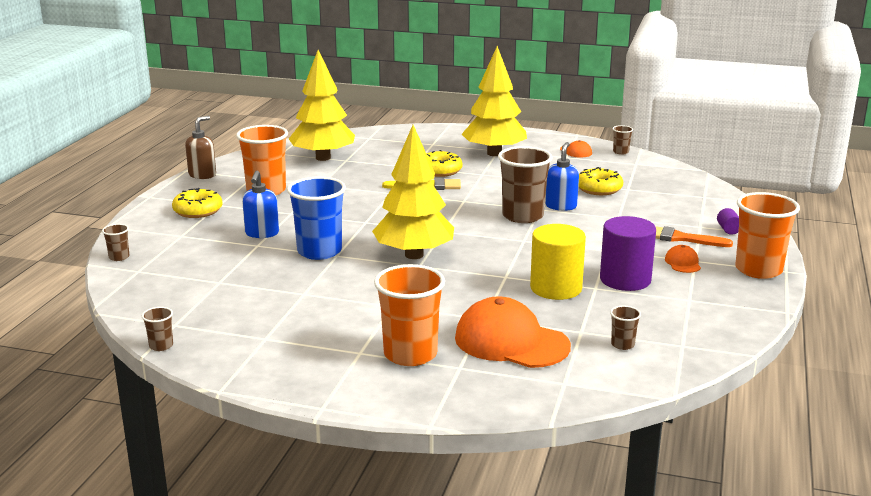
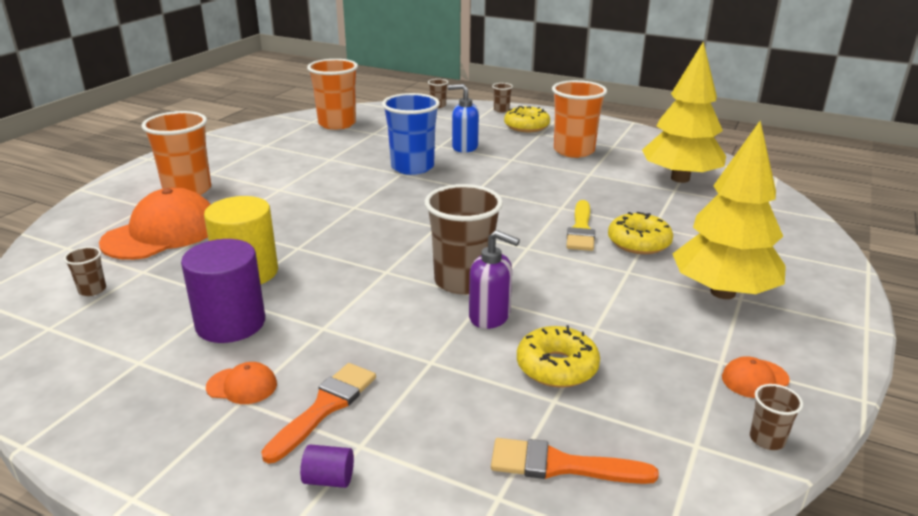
camera: 100 degrees right, 5 degrees up
(161, 346) = (283, 118): brown cup -> brown cup (501, 110)
(202, 175) = (620, 128): brown soap dispenser -> none
(414, 255) = (380, 206): yellow tree -> none
(561, 206) = (490, 317): blue soap dispenser -> purple soap dispenser
(673, 186) = (562, 465): none -> orange brush
(758, 270) = (161, 463): orange cup -> orange cup (337, 124)

